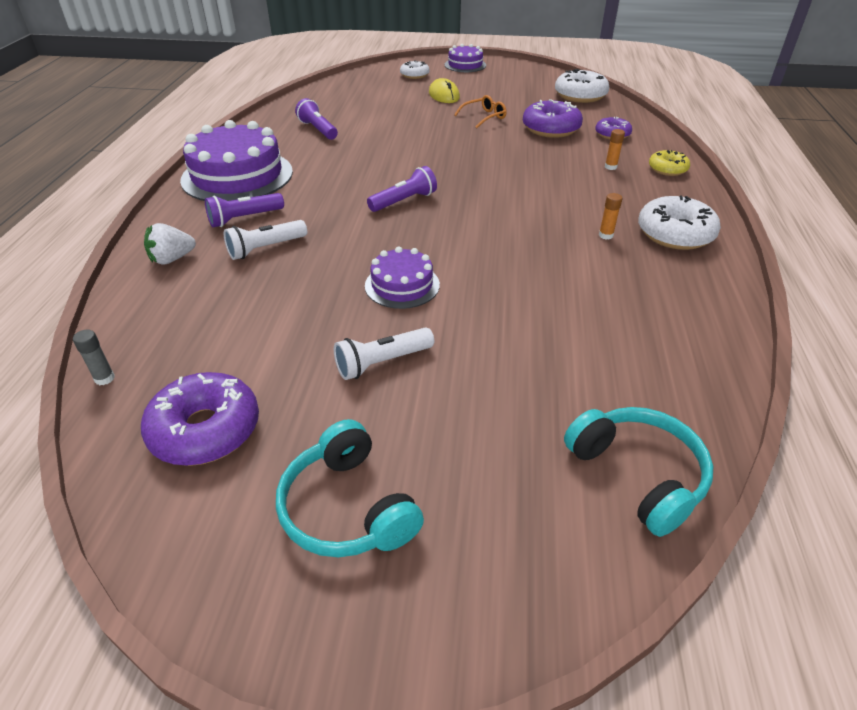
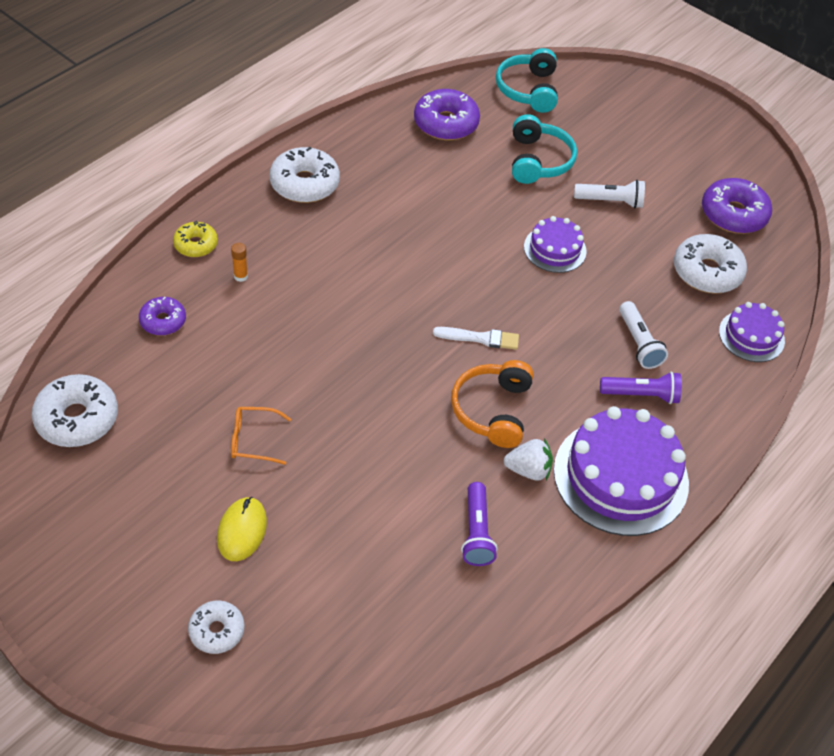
camera: 150 degrees left, 10 degrees up
(104, 378) = (789, 278): grey glue stick -> none
(172, 259) = (722, 372): white strawberry -> white strawberry (528, 470)
(219, 337) = (707, 272): none -> white donut
(266, 248) = (638, 343): white flashlight -> white flashlight turned 75 degrees clockwise
(347, 508) = (675, 144): turquoise headphones -> turquoise headphones (538, 161)
(356, 172) = (492, 410): none -> orange headphones
(404, 201) = (480, 338): purple flashlight -> white brush
(465, 65) = (104, 620): purple cake -> purple cake (751, 336)
(551, 129) = (210, 369): purple donut -> purple donut (446, 123)
(605, 235) = (357, 210): orange glue stick -> none

